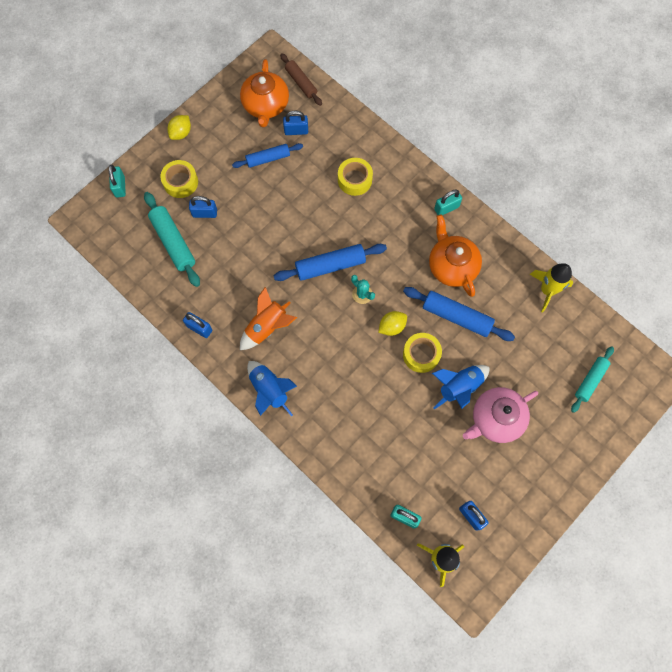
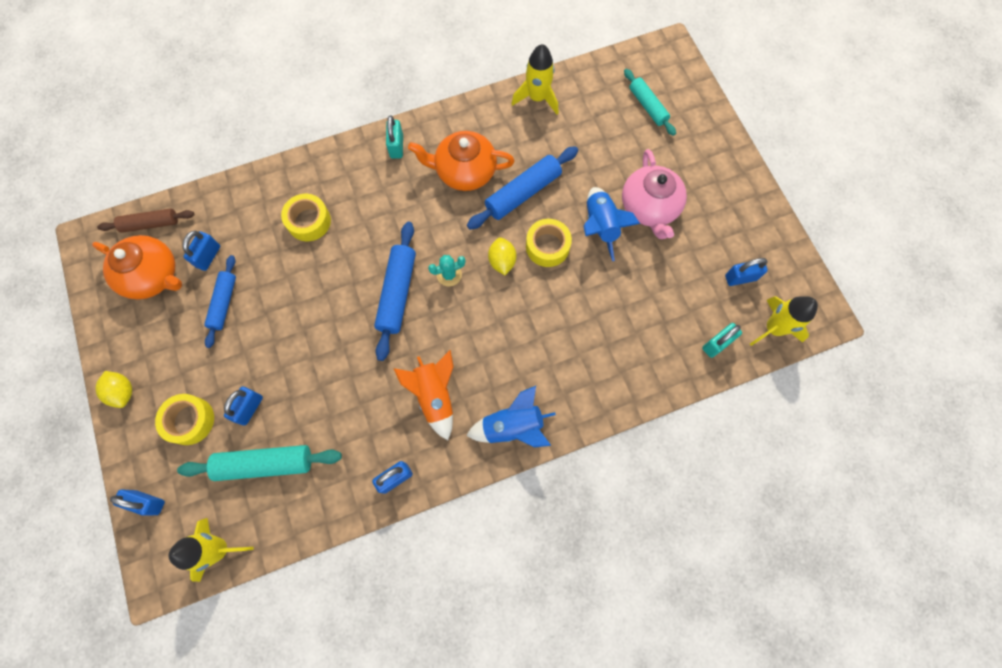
camera: 65 degrees left, 0 degrees up
(110, 243) = (219, 548): none -> yellow rocket
(120, 187) = (147, 502): turquoise padlock -> blue padlock

